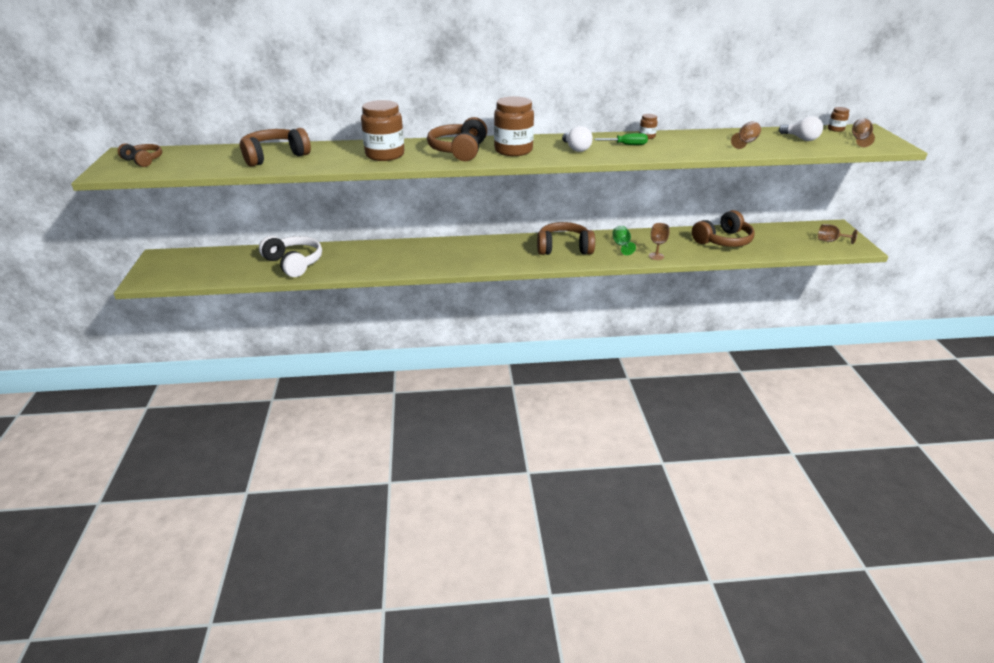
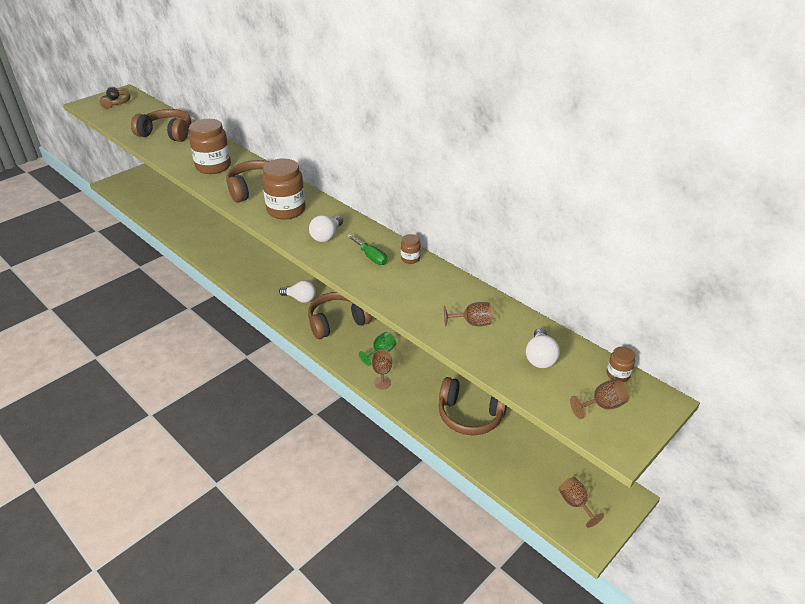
camera: 50 degrees right, 5 degrees up
(294, 263) = (183, 218): white headphones -> none
(512, 252) = (300, 299): none -> white light bulb
(564, 248) = (337, 322): brown headphones -> brown headphones turned 75 degrees counterclockwise

